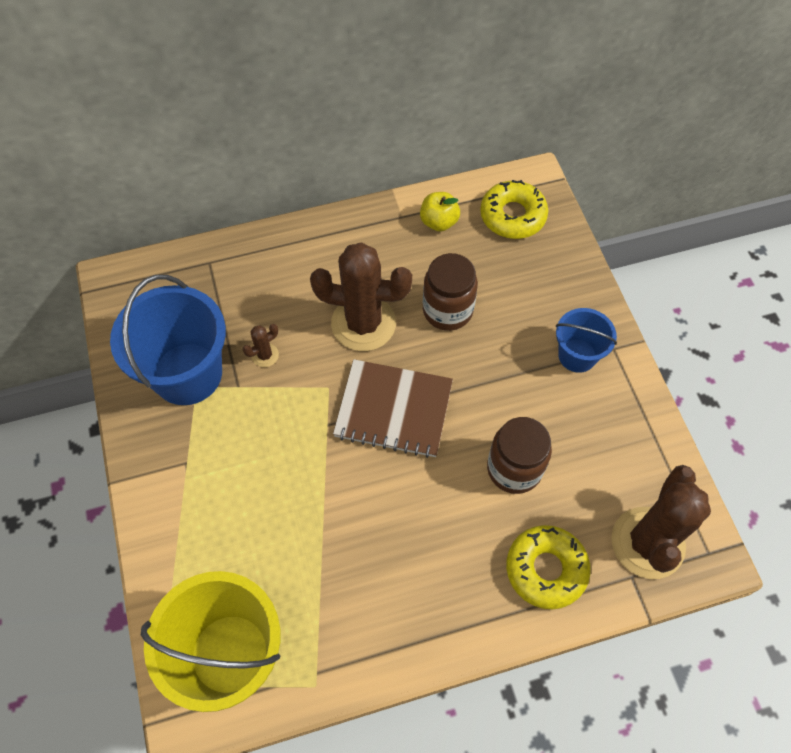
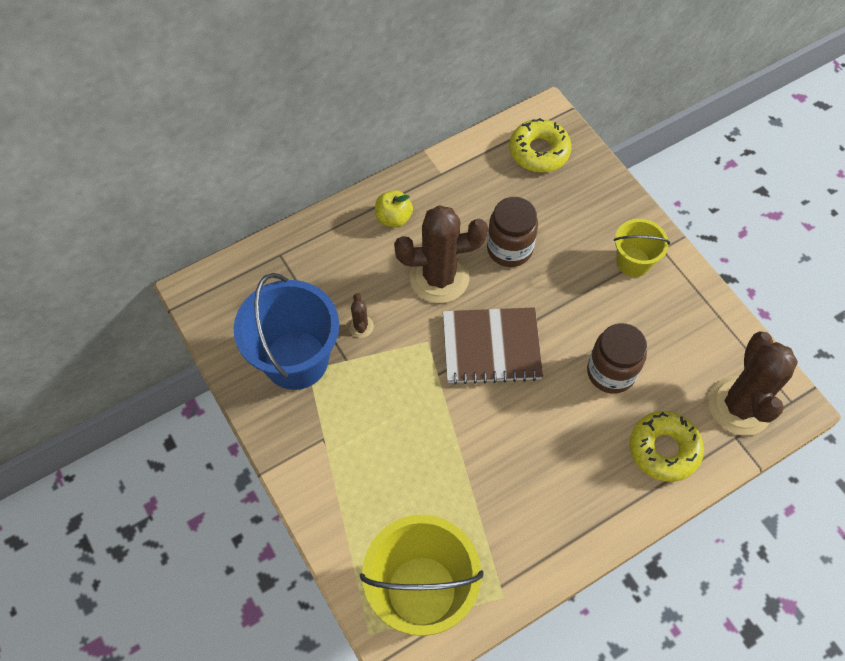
camera: 15 degrees left, 0 degrees up
(265, 355) = (361, 326): brown cactus -> brown cactus turned 45 degrees counterclockwise
(439, 222) = (476, 171): yellow apple -> yellow apple (393, 218)
(577, 355) = (633, 262): blue bucket -> yellow bucket

